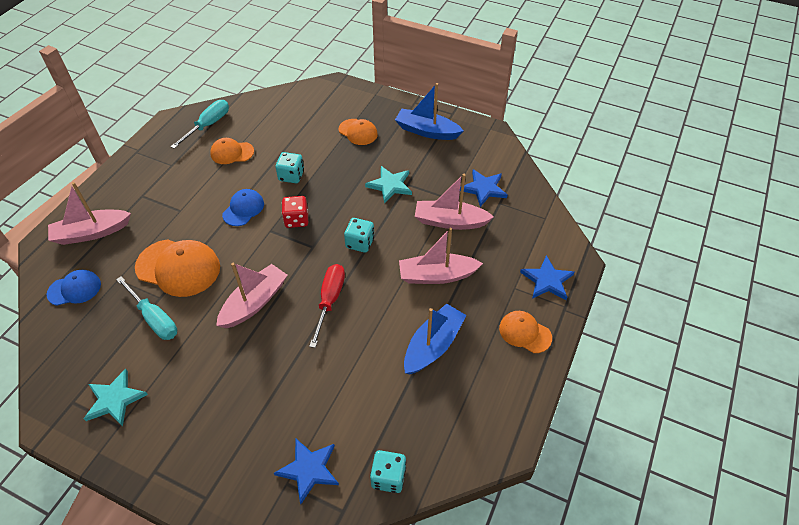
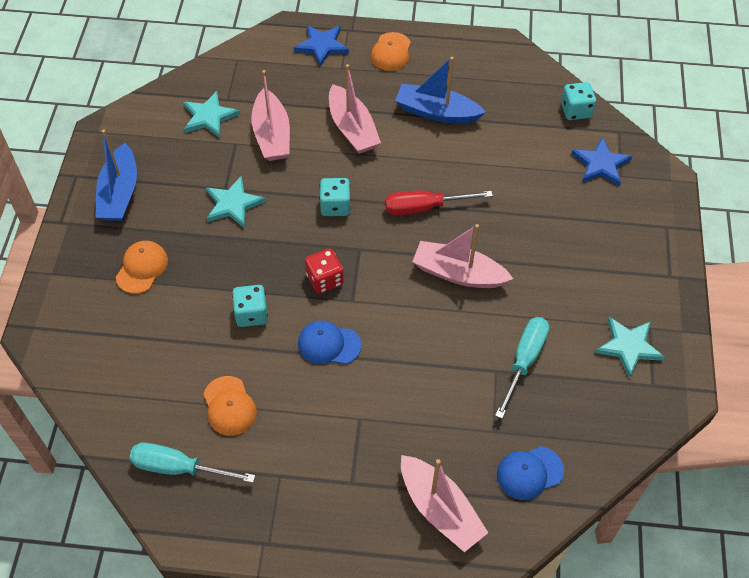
camera: 110 degrees left, 5 degrees up
(74, 289) = (529, 473): blue cap -> blue cap turned 75 degrees counterclockwise
(178, 267) = (447, 372): orange cap -> none
(484, 188) = (209, 117): blue star -> turquoise star

